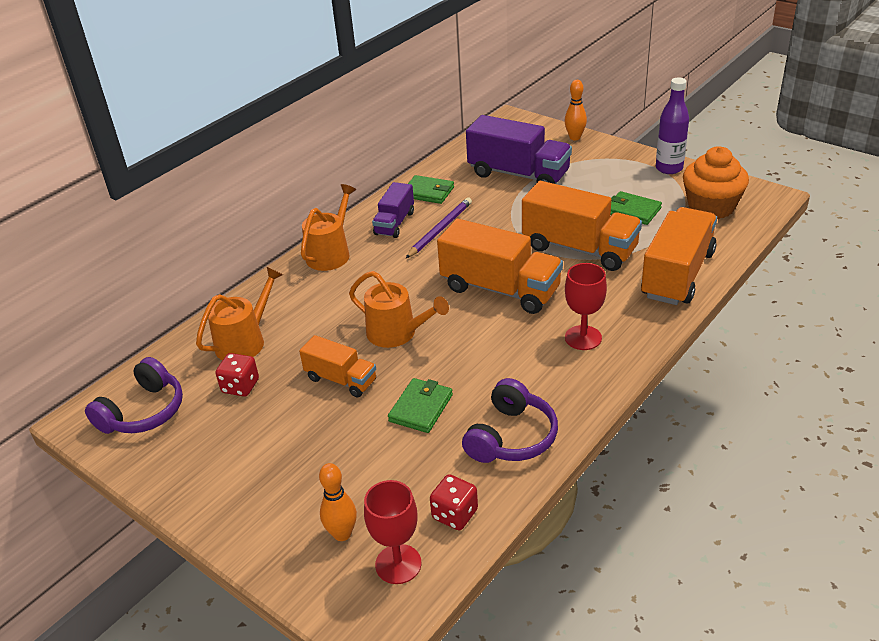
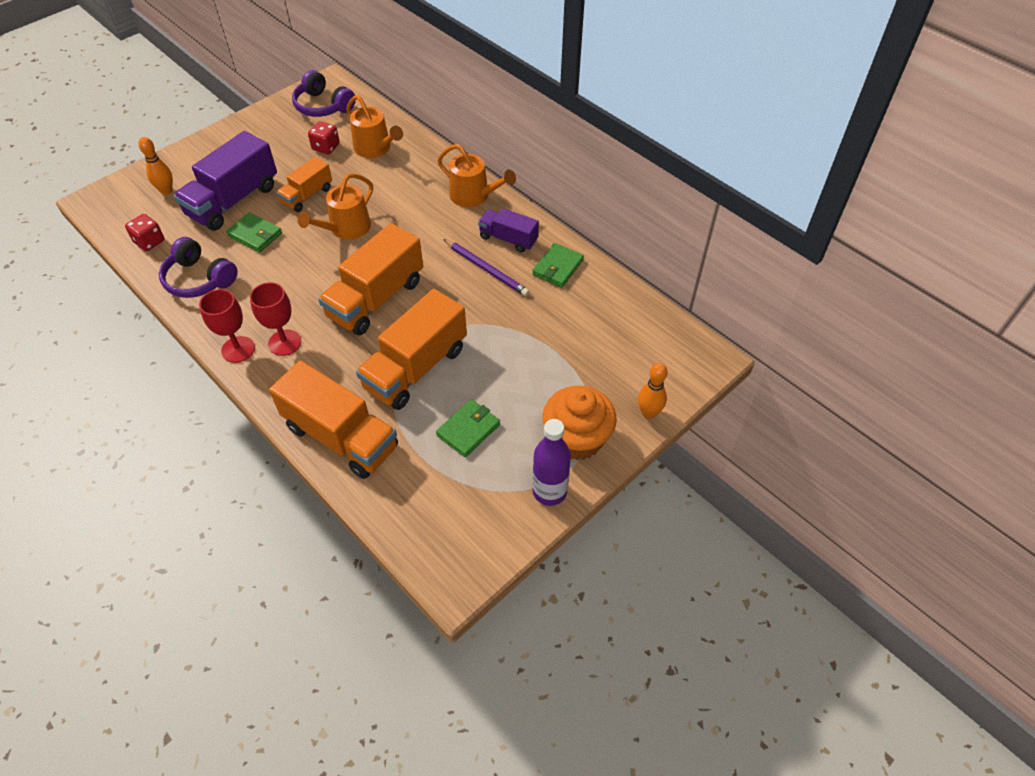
camera: 95 degrees right, 15 degrees up
(398, 564) = (128, 213): red goblet -> red goblet (238, 349)
(518, 174) = (574, 344): purple truck -> purple truck (233, 201)
(711, 207) = (451, 508): orange cupcake -> orange cupcake (577, 438)

